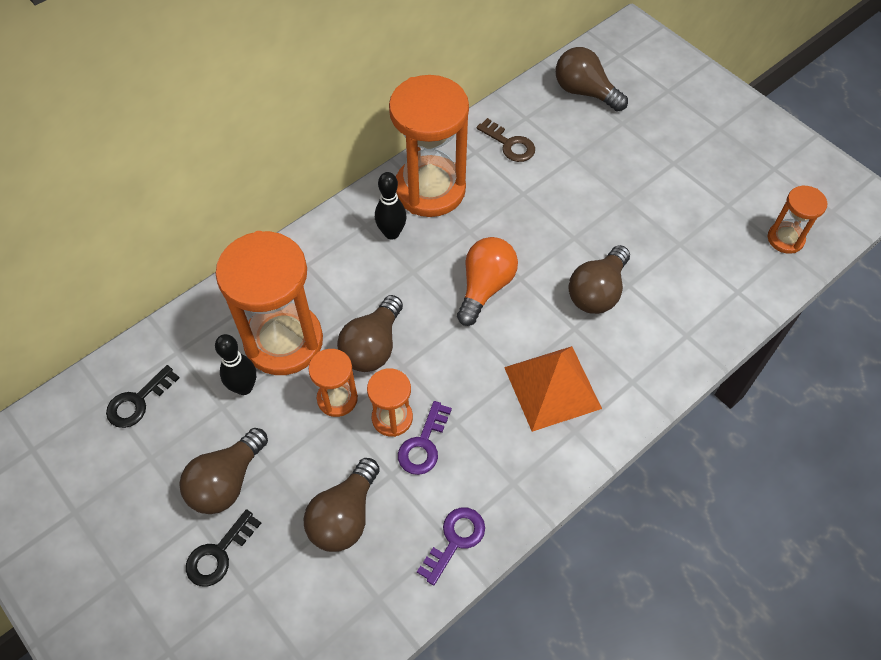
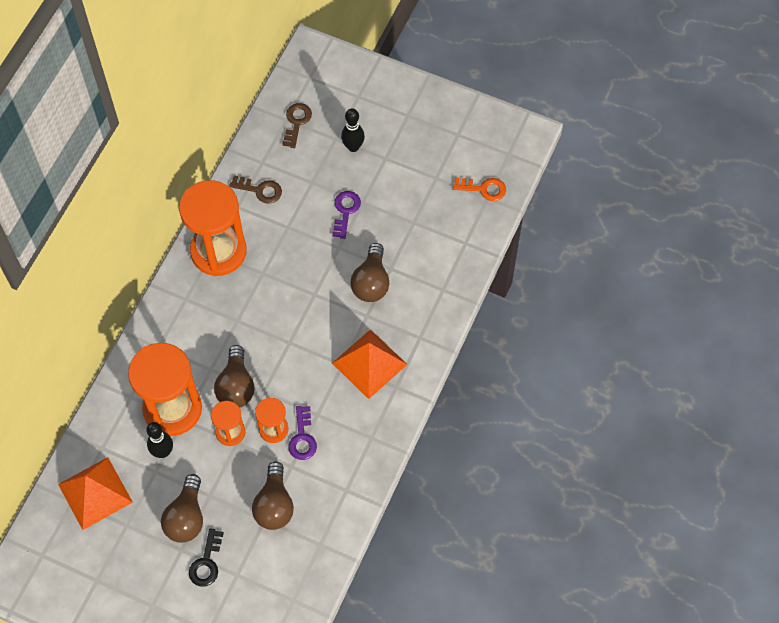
camera: 25 degrees left, 5 degrees up
(138, 401) = (95, 493): black key -> orange pyramid
(391, 233) = (207, 297): black bowling pin -> black bowling pin (353, 147)
(455, 540) = (351, 488): purple key -> purple key (345, 211)
(485, 287) = (293, 311): orange light bulb -> none
(584, 92) = (296, 122): brown light bulb -> brown key
(785, 239) = (483, 189): orange hourglass -> orange key

